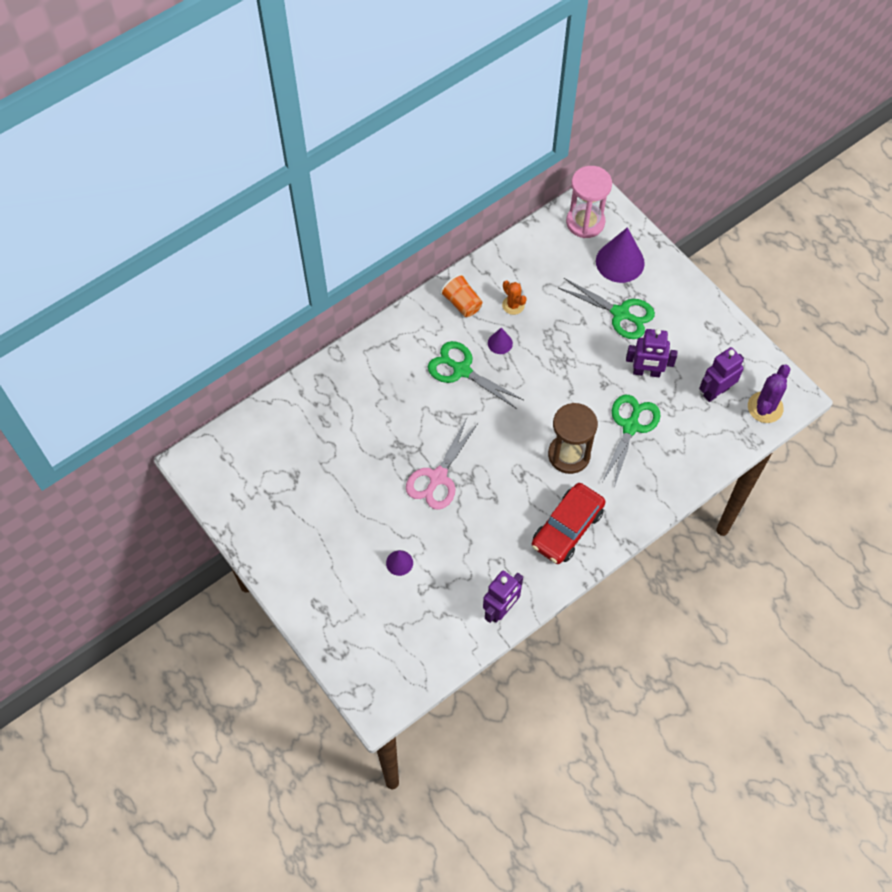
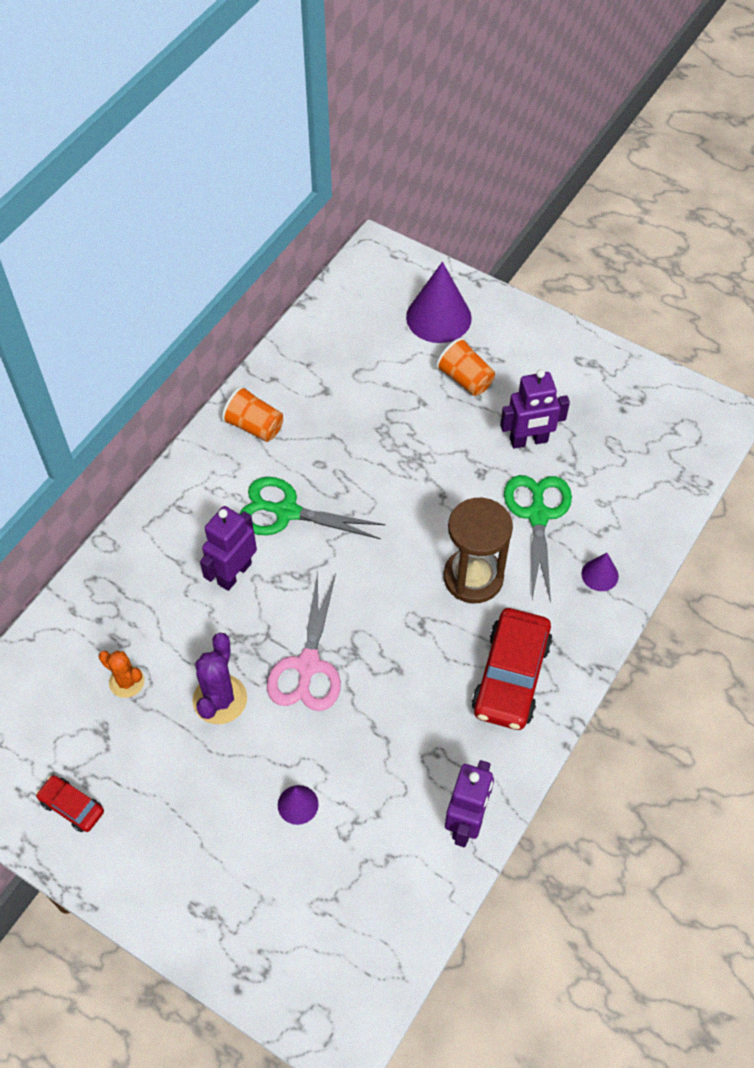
camera: 20 degrees left, 5 degrees down
(261, 517) = (72, 806): none -> red car
(500, 343) = (324, 461): purple cone -> purple cone (600, 575)
(513, 305) = (323, 409): orange cactus -> orange cactus (126, 682)
(585, 222) = (376, 283): pink hourglass -> none
(620, 313) = (465, 379): green scissors -> orange cup
(715, 391) = (625, 438): purple robot -> purple robot (234, 573)
(765, 407) = (694, 439): purple cactus -> purple cactus (220, 699)

